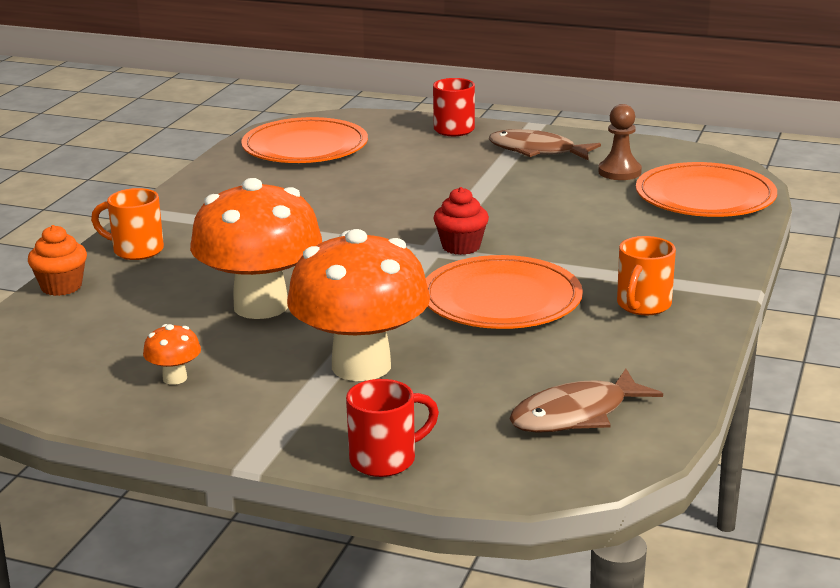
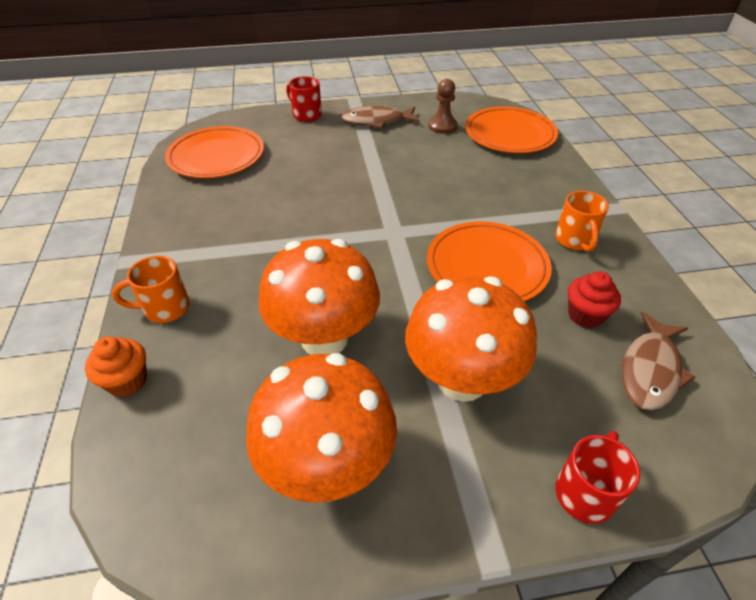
camera: 30 degrees left, 20 degrees up
(175, 378) = (327, 465): orange mushroom -> orange mushroom, size x2.48
(461, 247) = (411, 222): red cupcake -> red cupcake (585, 315)

